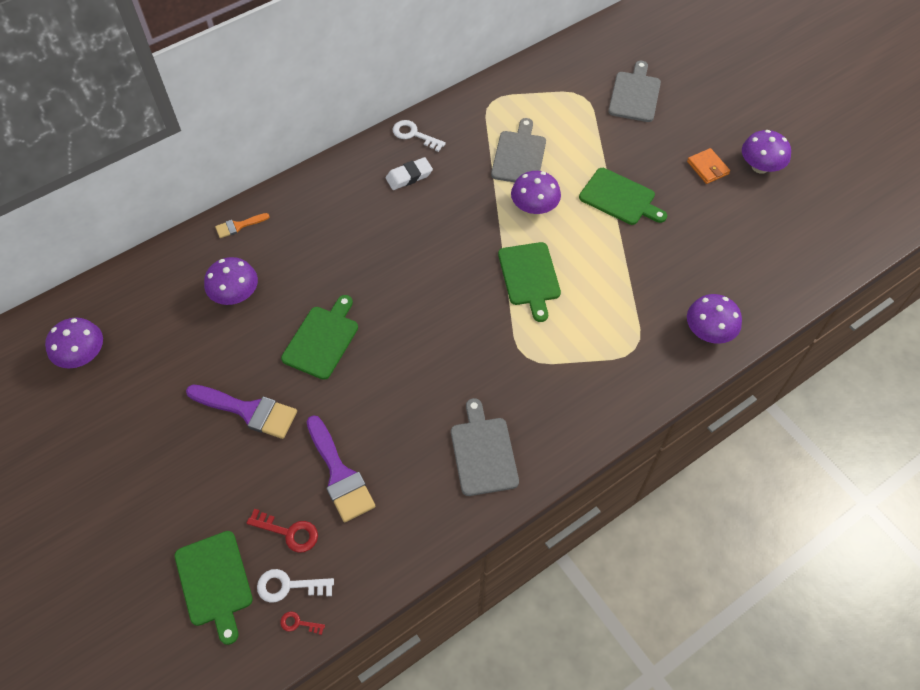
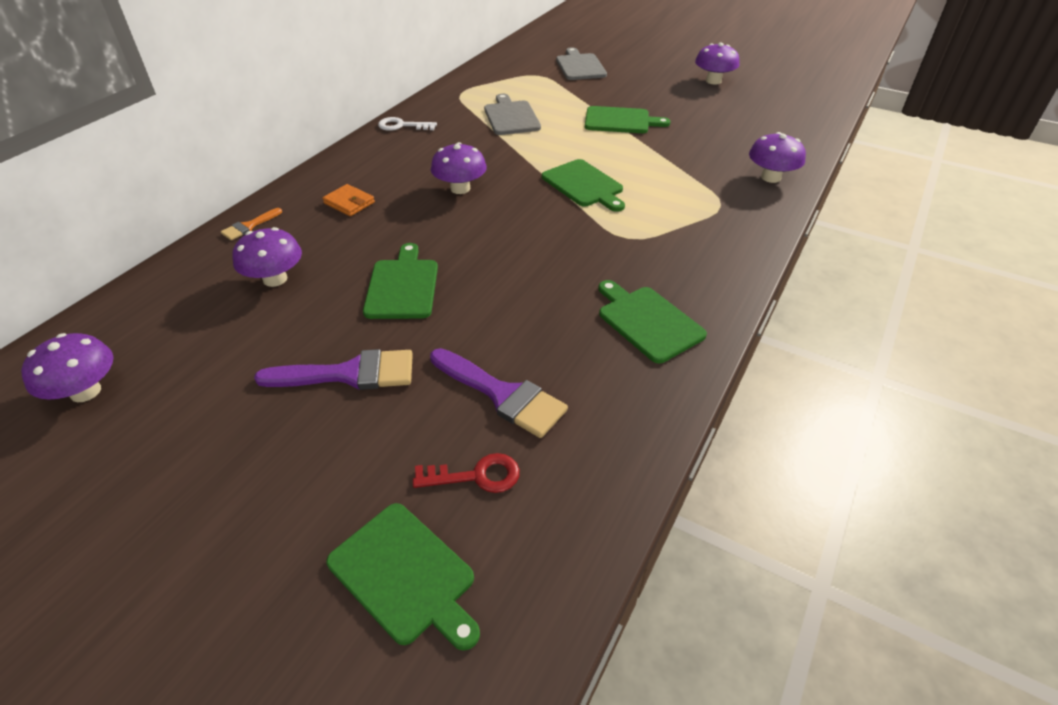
camera: 25 degrees left, 15 degrees down
(288, 586) = (513, 536): white key -> none
(298, 623) = (555, 575): red key -> none
(409, 176) = (416, 151): white eraser -> none
(483, 452) = (648, 321): grey cutting board -> green cutting board
(534, 207) = (550, 143): purple mushroom -> purple mushroom (460, 188)
(707, 168) = (674, 90): orange wallet -> orange wallet (349, 203)

